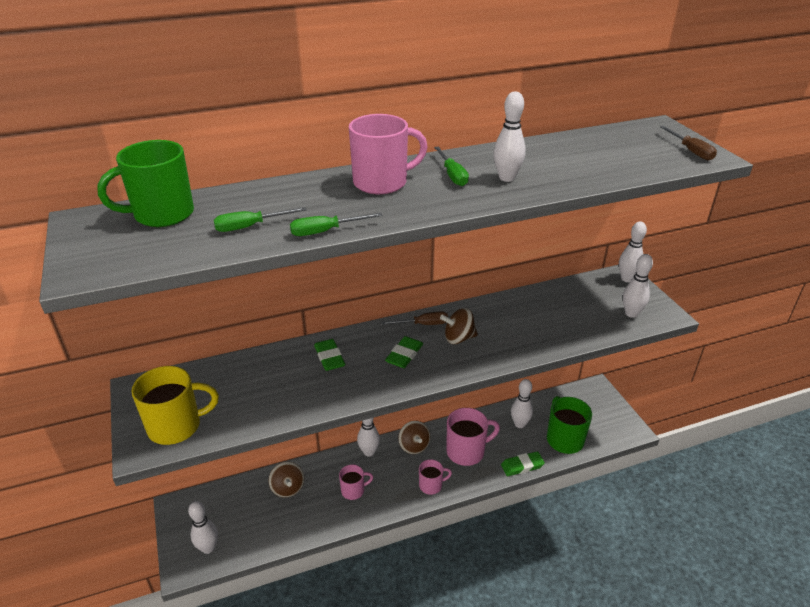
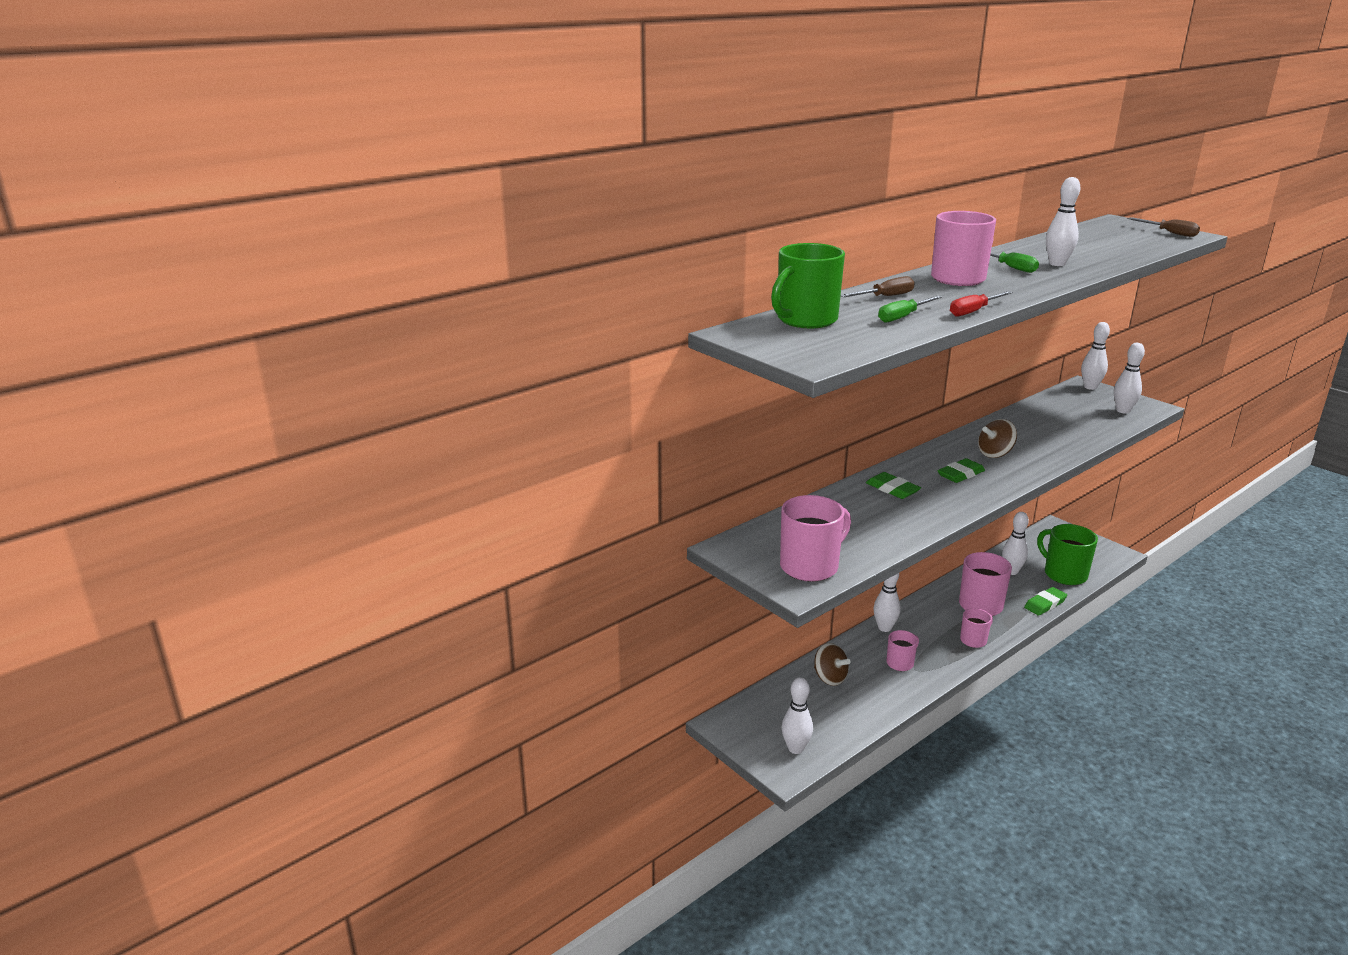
camera: 20 degrees left, 10 degrees down
(176, 426) = (810, 566): yellow mug -> pink mug
(325, 231) = (974, 311): green screwdriver -> red screwdriver
(404, 355) = (960, 474): green eraser -> green eraser turned 45 degrees clockwise
(414, 446) = (925, 612): brown spinning top -> none
(423, 324) = (949, 450): brown screwdriver -> brown screwdriver (885, 297)

